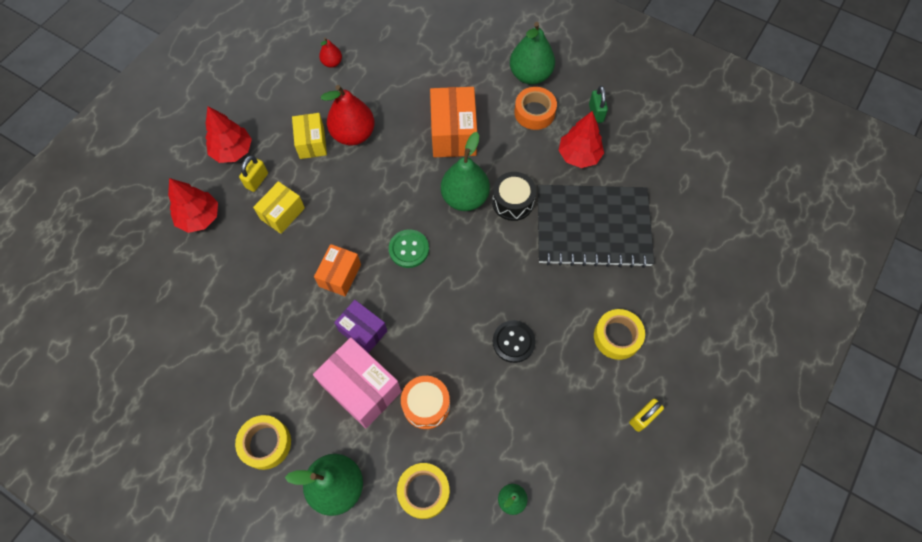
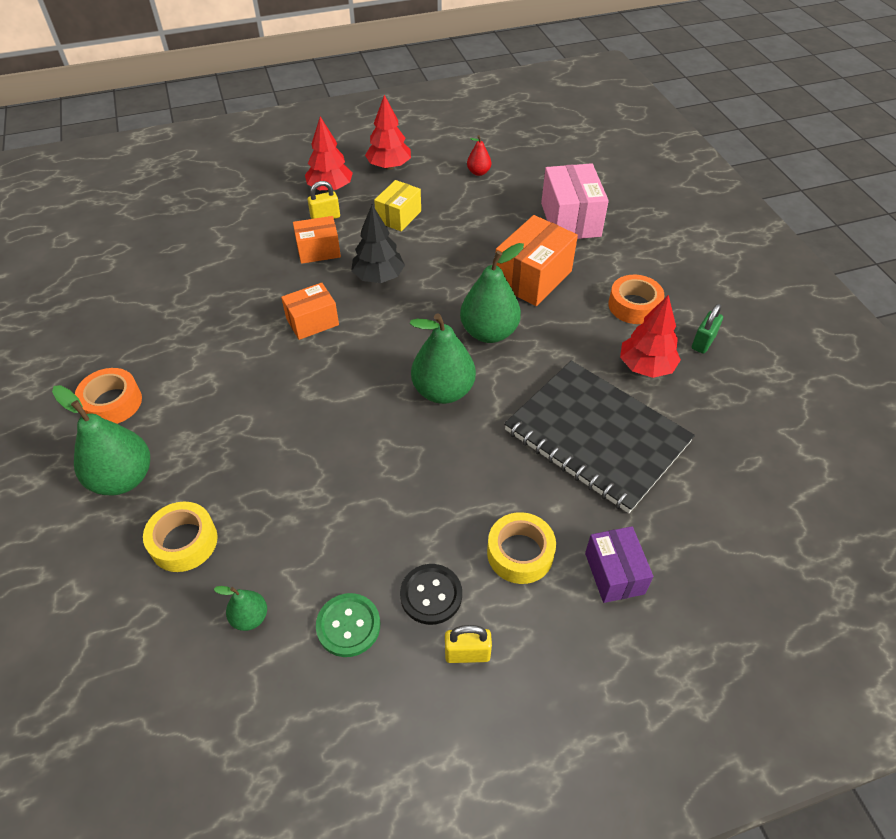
camera: 40 degrees right, 15 degrees down
(199, 217) = (254, 217): red tree -> red tree (389, 166)
(266, 443) = (112, 403): yellow tape -> orange tape
(282, 213) = (318, 251): yellow box -> orange box
(349, 205) = (378, 277): none -> black tree
(353, 134) = (440, 229): red pear -> none
(361, 388) = (231, 417): pink box -> pink box (570, 220)
(363, 331) = (283, 375): purple box -> purple box (614, 573)
(409, 249) = (392, 340): green button -> green button (348, 626)
(426, 405) = (268, 472): orange drum -> none
(512, 202) = (533, 364): black drum -> none
(513, 342) = (406, 479): black button -> black button (431, 595)
(530, 75) = (661, 274): green pear -> green pear (443, 391)

